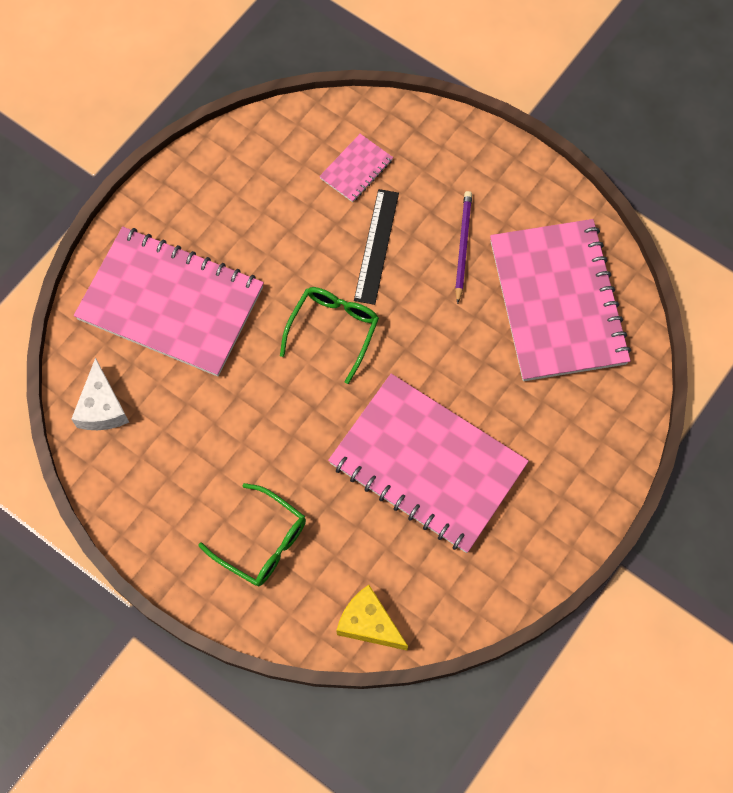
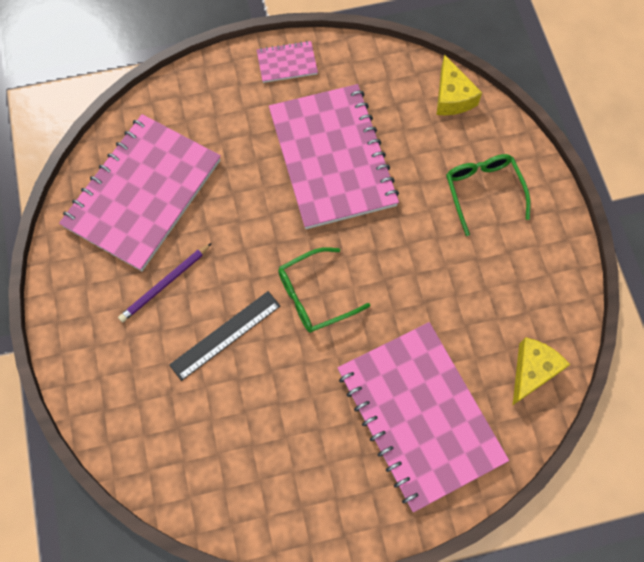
camera: 140 degrees left, 0 degrees up
(102, 407) = (532, 371): white cheese -> yellow cheese
(356, 169) = (181, 413): pink notebook -> pink notebook (287, 63)

